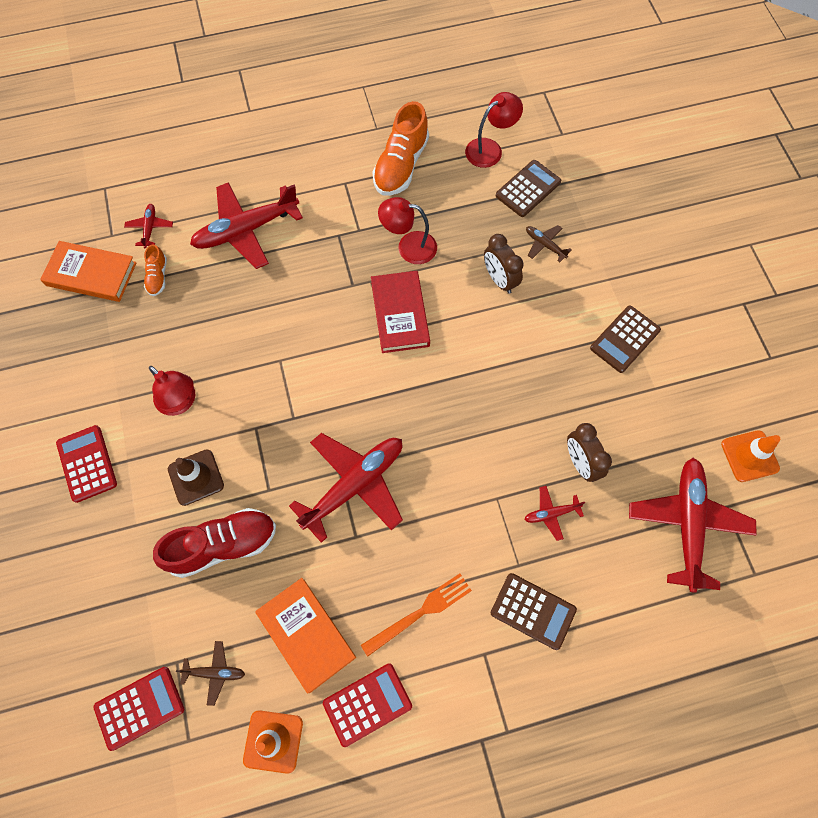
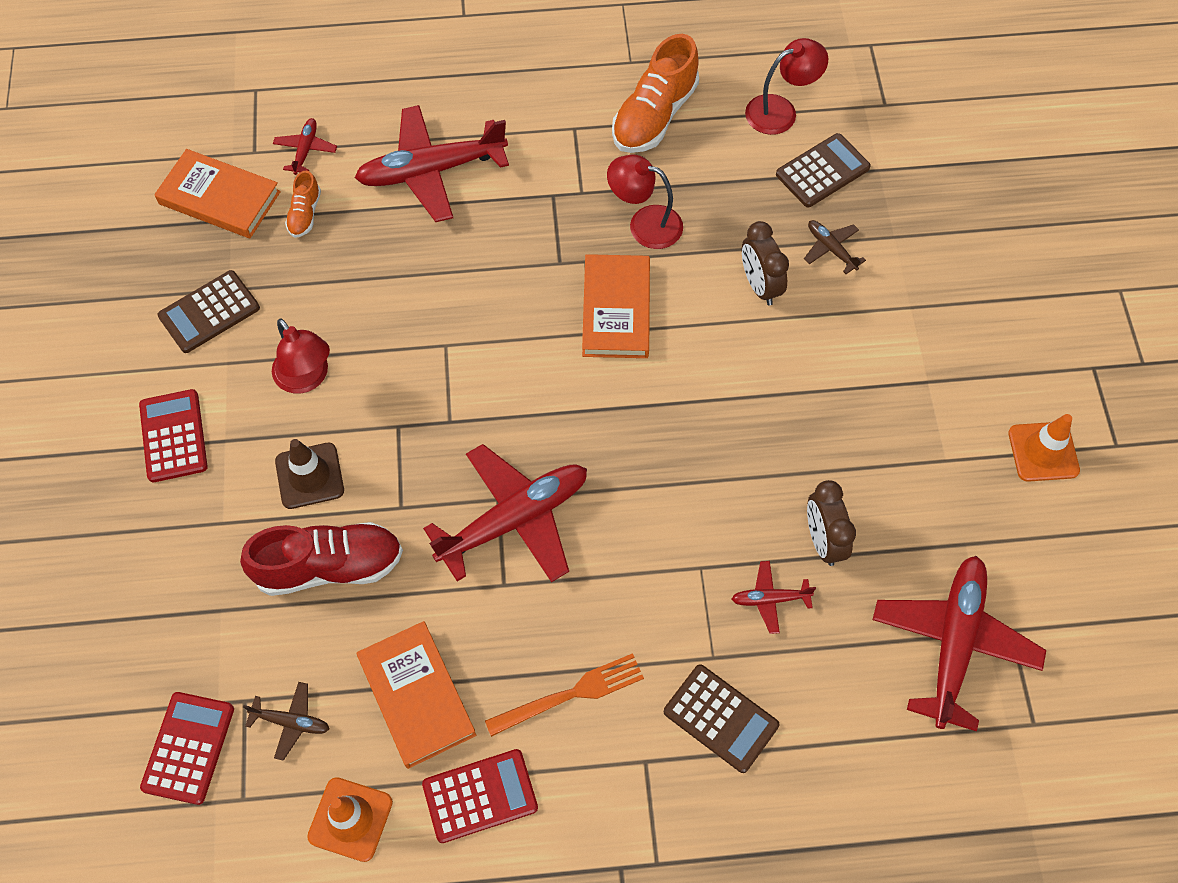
camera: 10 degrees right, 5 degrees down
(139, 708) = (188, 748): red calculator -> red calculator turned 60 degrees counterclockwise
(400, 314) = (616, 310): red book -> orange book
(624, 339) = (916, 389): brown calculator -> brown calculator (209, 312)
(749, 456) = (1059, 570): orange traffic cone -> orange traffic cone (1043, 452)

